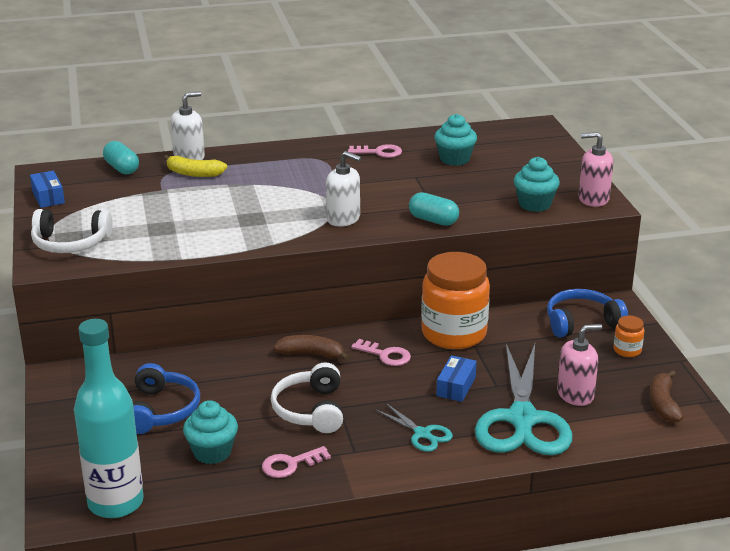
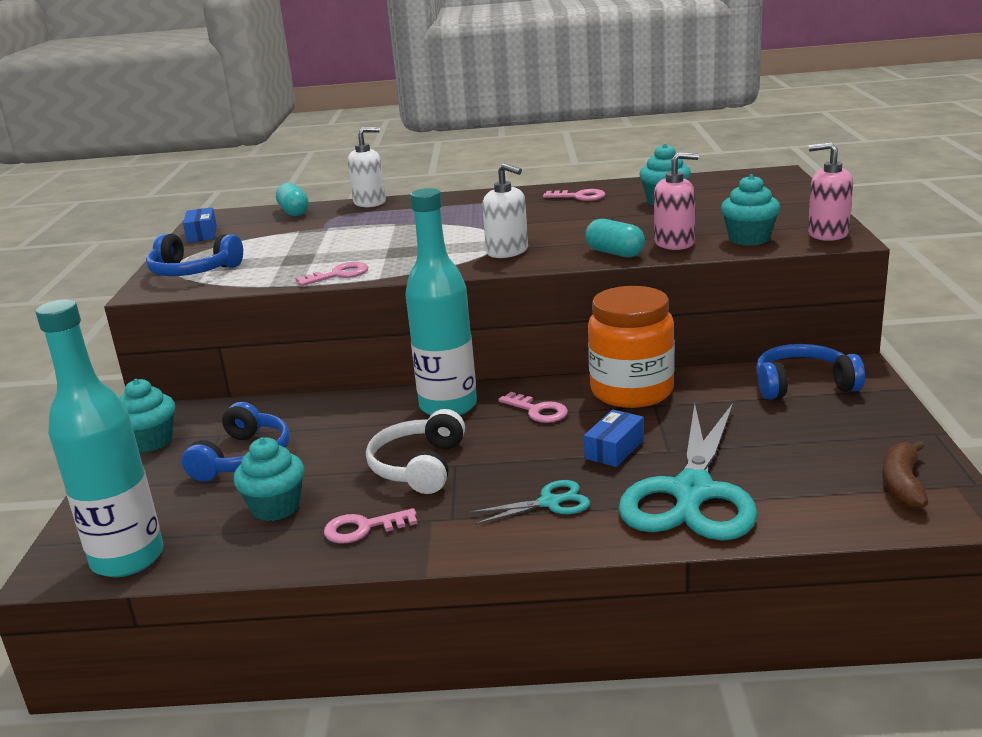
camera: 15 degrees right, 5 degrees down
(70, 243) = (193, 271): white headphones -> blue headphones
(70, 400) = (151, 441): none -> turquoise cupcake
(194, 173) = (365, 215): yellow banana -> none
(209, 246) = (338, 275): none -> pink key
(311, 354) = (448, 406): brown banana -> turquoise bottle
(422, 434) = (550, 503): turquoise scissors -> turquoise scissors turned 75 degrees counterclockwise
(575, 394) = (775, 466): pink soap dispenser -> pink soap dispenser (674, 243)
(627, 350) = (860, 418): orange jar -> none

